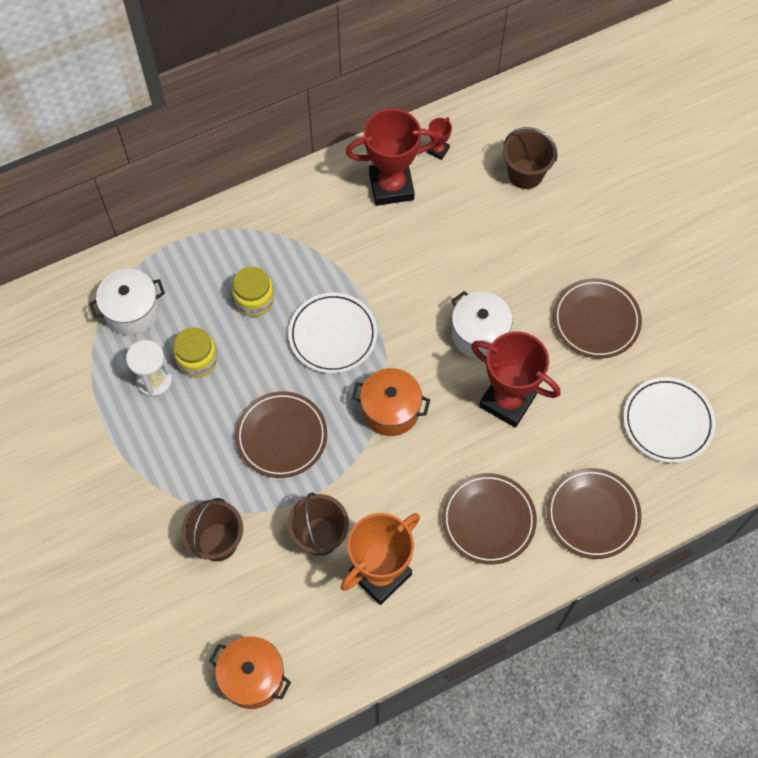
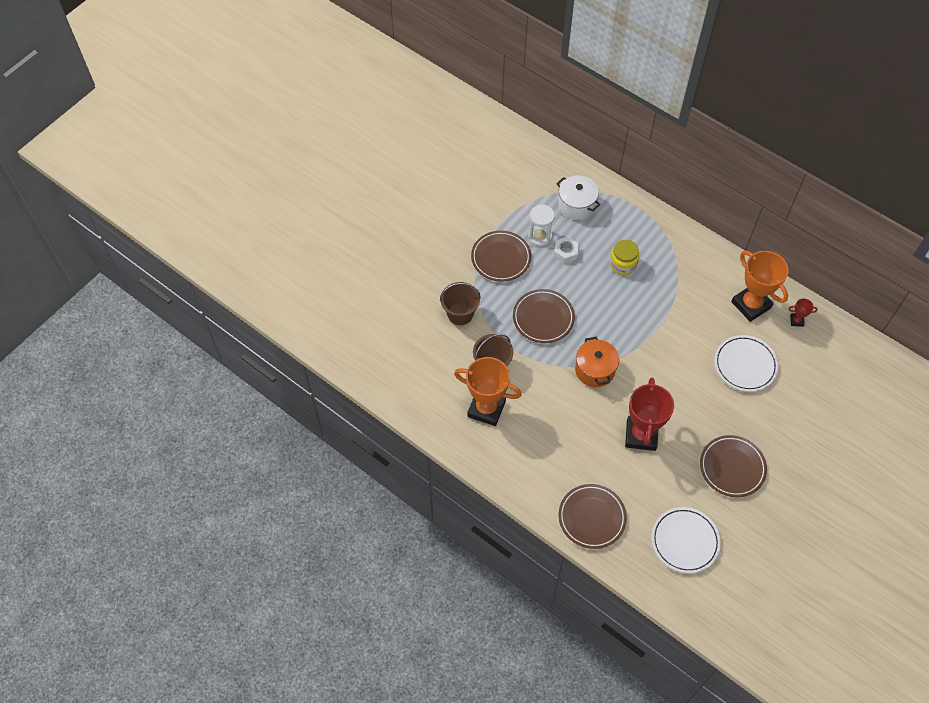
camera: 65 degrees right, 5 degrees down
(197, 360) = (565, 252): yellow jar -> white nut
(253, 677) = (390, 367): orange pot -> none
(333, 335) = (625, 316): white plate -> white plate (745, 365)
(391, 186) = (751, 305): red trophy -> orange trophy
(479, 334) = (678, 400): white pot -> none
(488, 520) = (554, 456): brown plate -> brown plate (501, 258)
(525, 174) = (815, 380): brown bucket -> none

